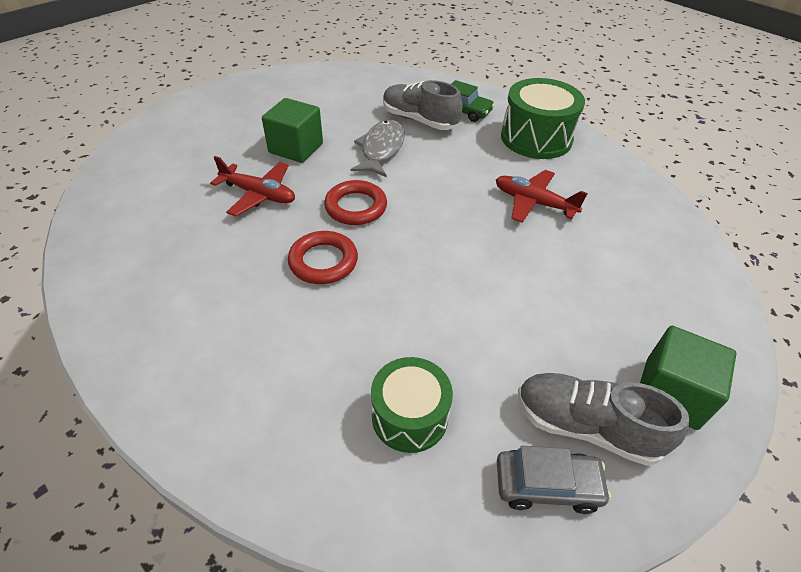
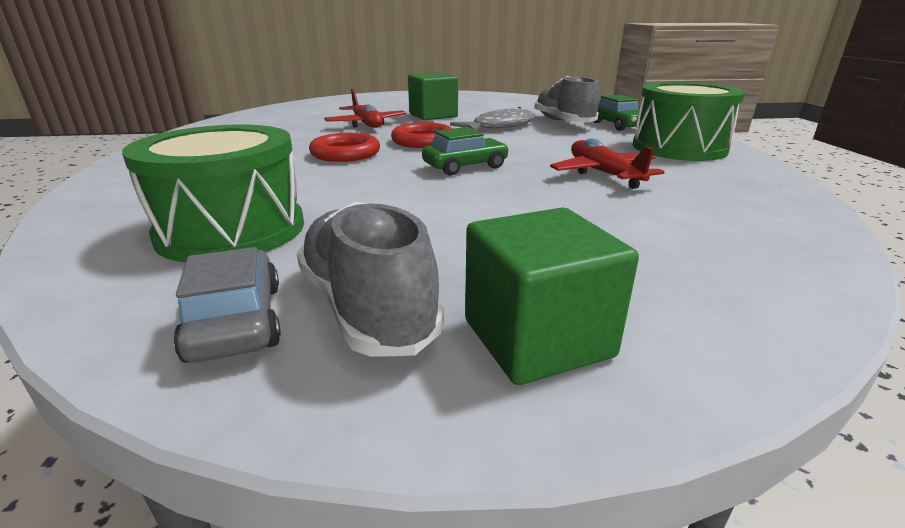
camera: 40 degrees right, 20 degrees down
(409, 416) = (232, 230): green drum -> green drum, size x1.52
(440, 236) = (465, 166): none -> green car
(547, 485) = (236, 321): grey car -> grey car turned 150 degrees counterclockwise

